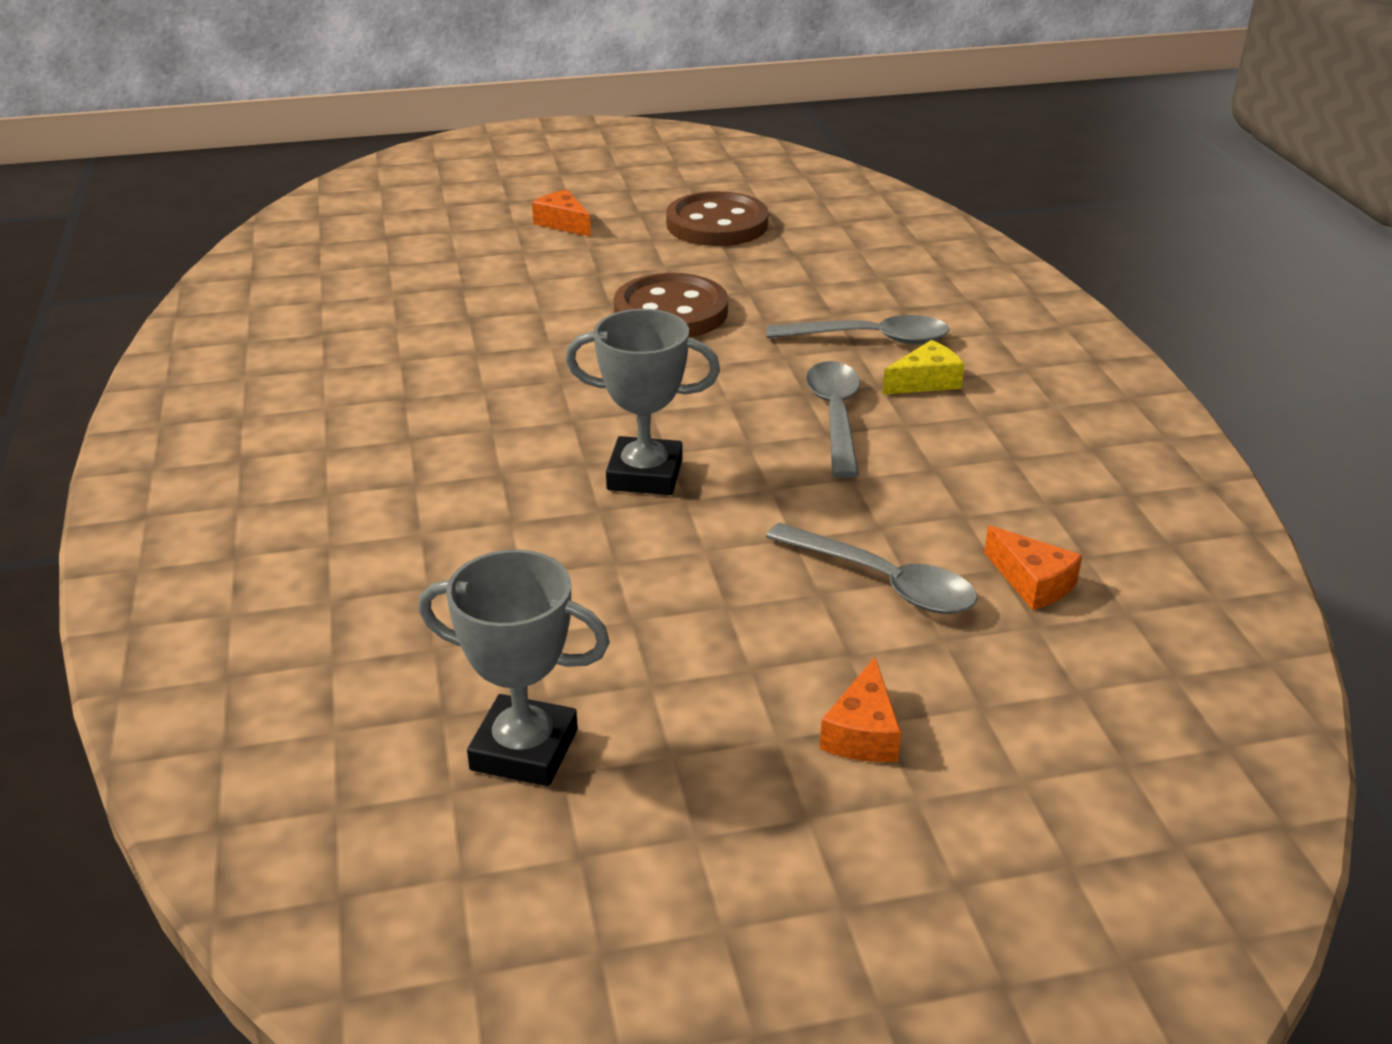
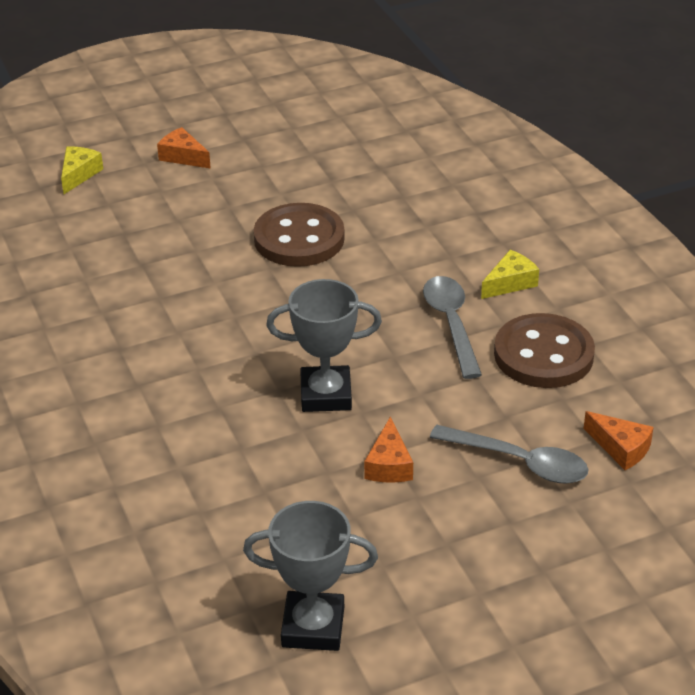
camera: 10 degrees left, 5 degrees up
(435, 229) = (79, 174): none -> yellow cheese
(717, 224) = (309, 143): brown button -> brown button (543, 355)
(863, 732) = (533, 580): orange cheese -> orange cheese (389, 465)
(870, 339) = (459, 247): grey spoon -> none

